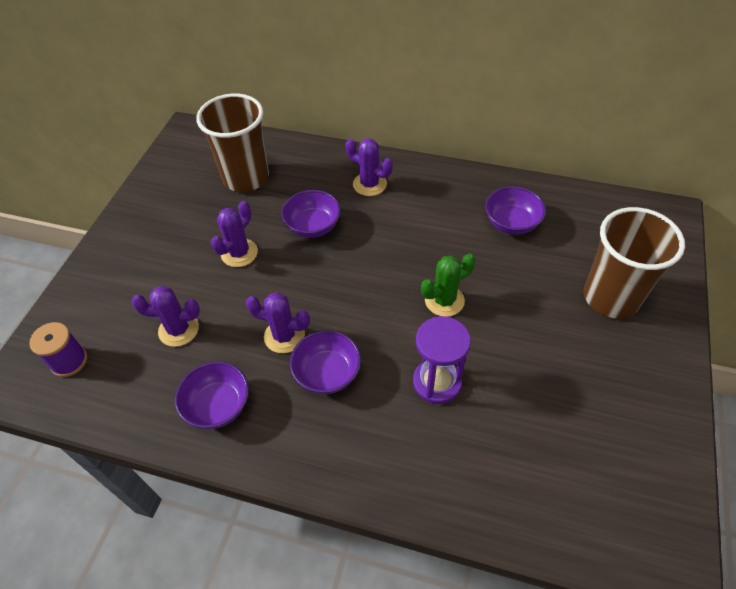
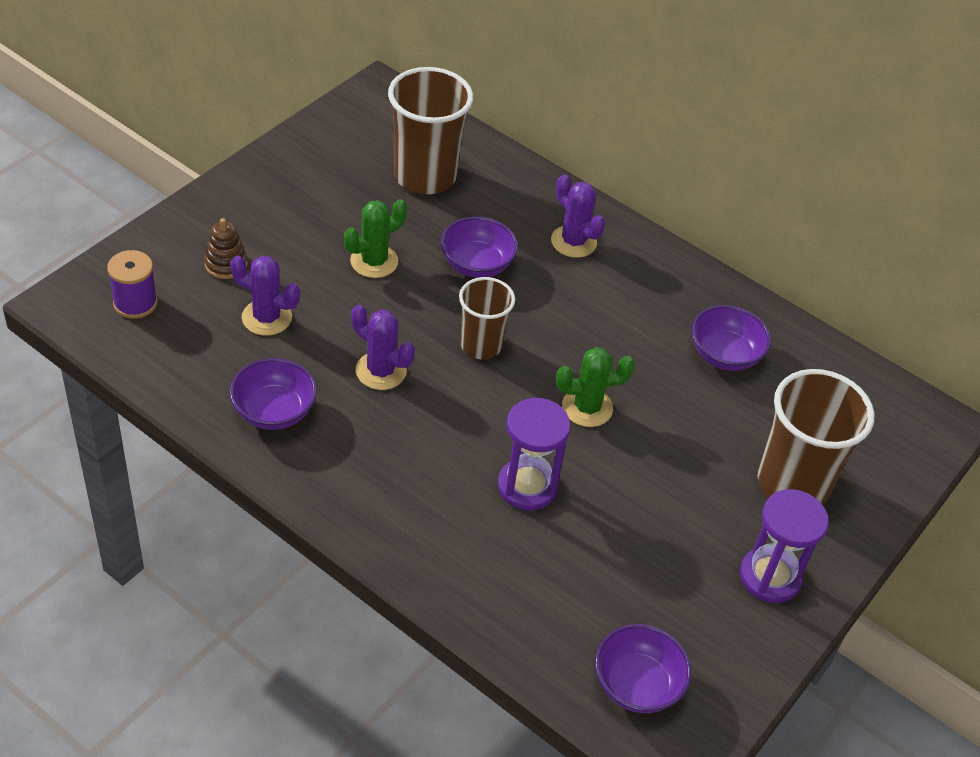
camera: 15 degrees right, 5 degrees down
(129, 300) = (226, 264): none -> brown stacking toy
(239, 253) = (374, 261): purple cactus -> green cactus
(327, 373) = (409, 428): purple bowl -> purple bowl (637, 685)
(346, 285) = (481, 345): none -> brown cup
(641, 376) = (769, 577): none -> purple hourglass

